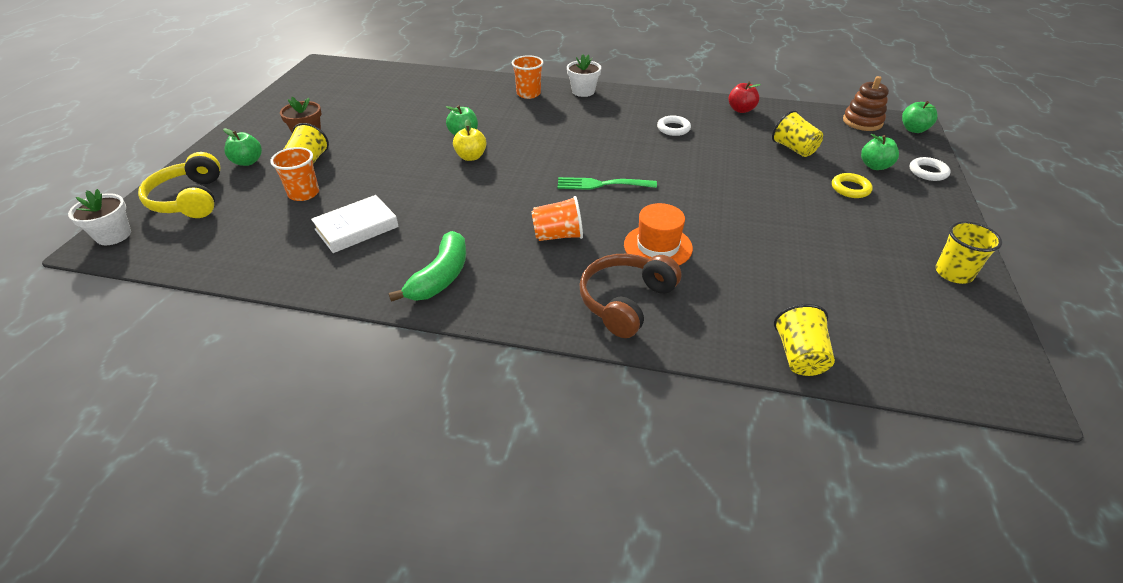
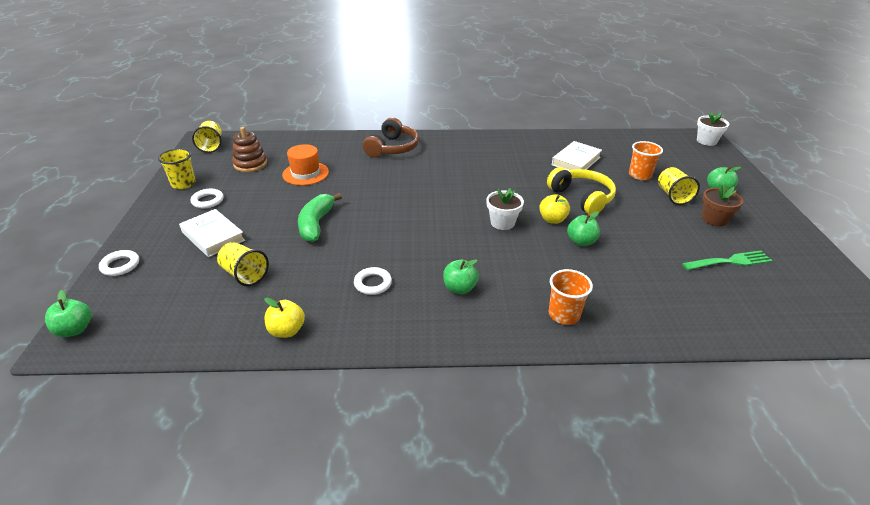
camera: 165 degrees right, 5 degrees down
(190, 199) = (705, 162): yellow headphones -> yellow headphones (581, 198)
(440, 277) = (500, 146): green banana -> green banana (316, 224)
(558, 235) = (445, 173): orange cup -> none
(583, 91) = (498, 332): white flower pot -> white flower pot (502, 223)
(602, 184) = (428, 211): green fork -> green fork (729, 261)
(658, 246) = (378, 175): orange hat -> orange hat (305, 173)
(741, 110) = (287, 330): red apple -> yellow apple
(799, 356) = (302, 139): yellow cup -> yellow cup (211, 146)
(850, 188) = (213, 236): yellow ring -> white book
(862, 122) = (133, 334): brown stacking toy -> brown stacking toy (250, 164)
(875, 166) = (171, 265): green apple -> green apple (459, 288)
(892, 237) = (207, 201): none -> white ring

